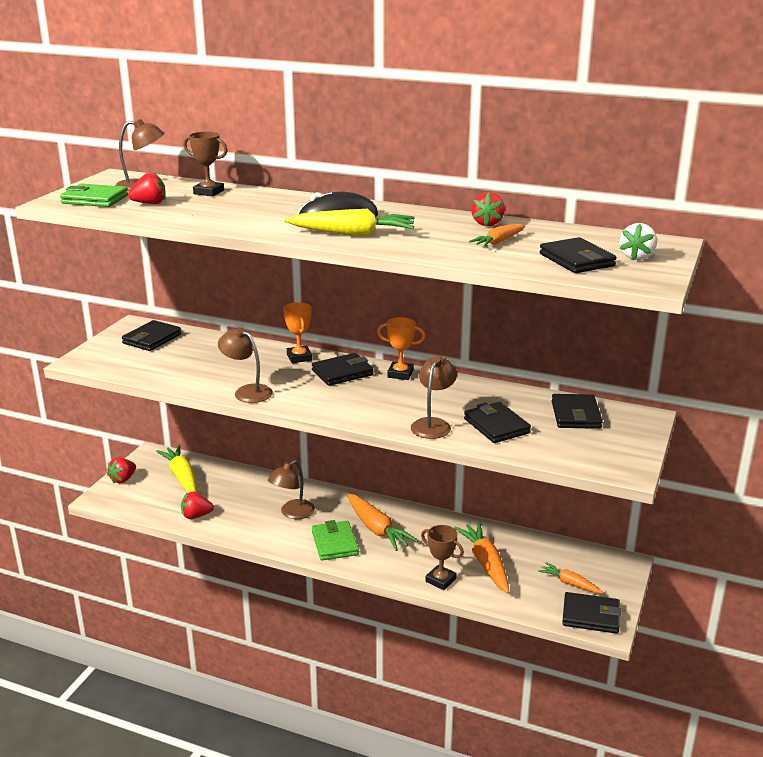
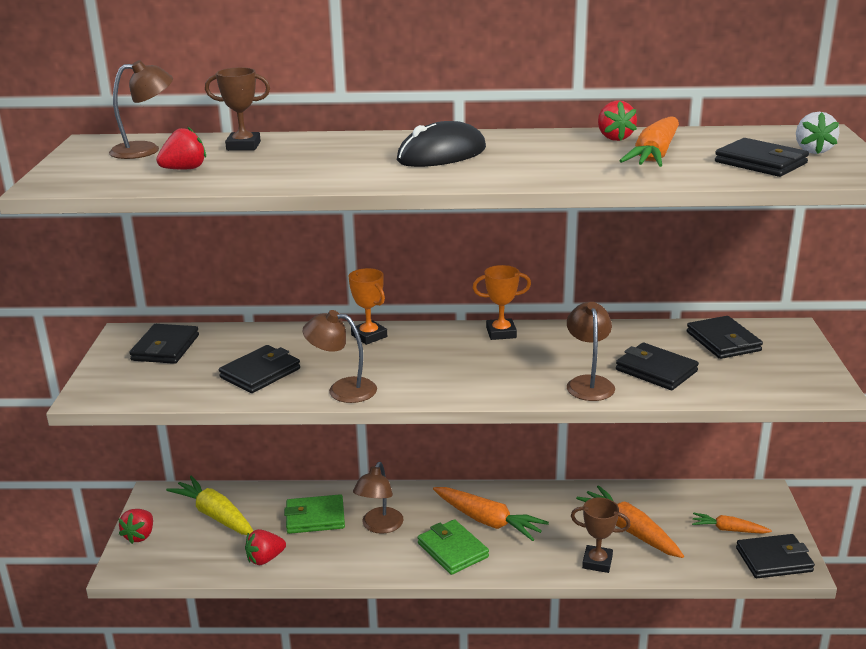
camera: 20 degrees left, 0 degrees up
(95, 199) = (102, 174): green wallet -> green wallet (315, 518)
(342, 373) = (435, 344): black wallet -> black wallet (260, 373)
(352, 234) = (483, 169): yellow carrot -> none
(498, 242) = (654, 155): orange carrot -> orange carrot, size x1.70

